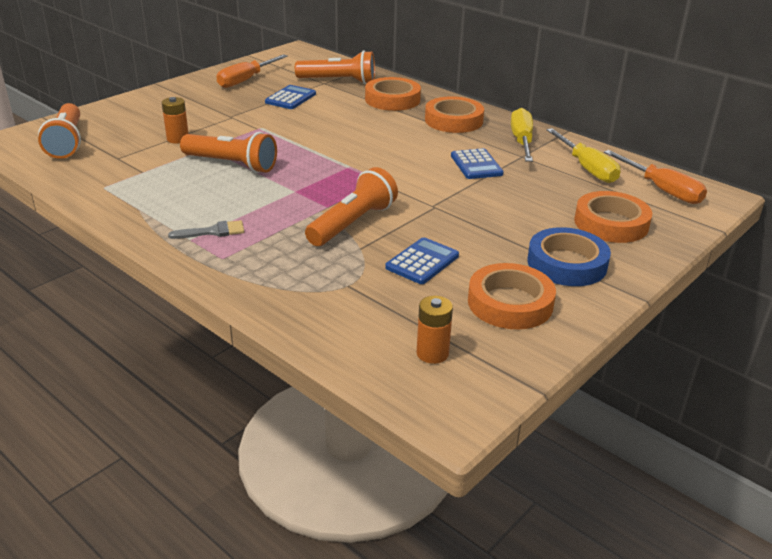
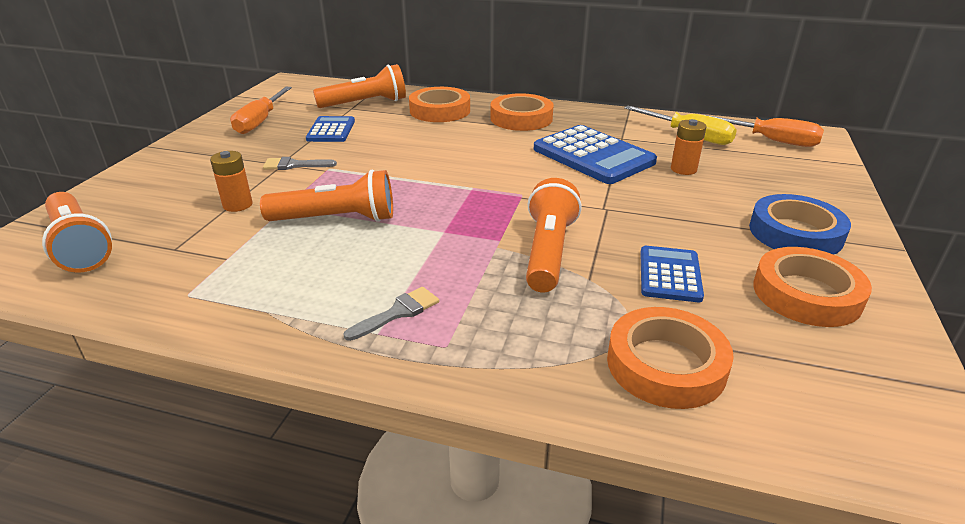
camera: 25 degrees left, 0 degrees up
(239, 119) = (294, 165): none -> grey brush
(432, 353) = (818, 388): orange battery -> orange battery (683, 169)
(476, 165) = (593, 156): blue calculator -> blue calculator, size x1.75
(521, 141) = (604, 124): yellow screwdriver -> none
(611, 223) = (775, 182): orange tape -> orange tape (666, 364)

